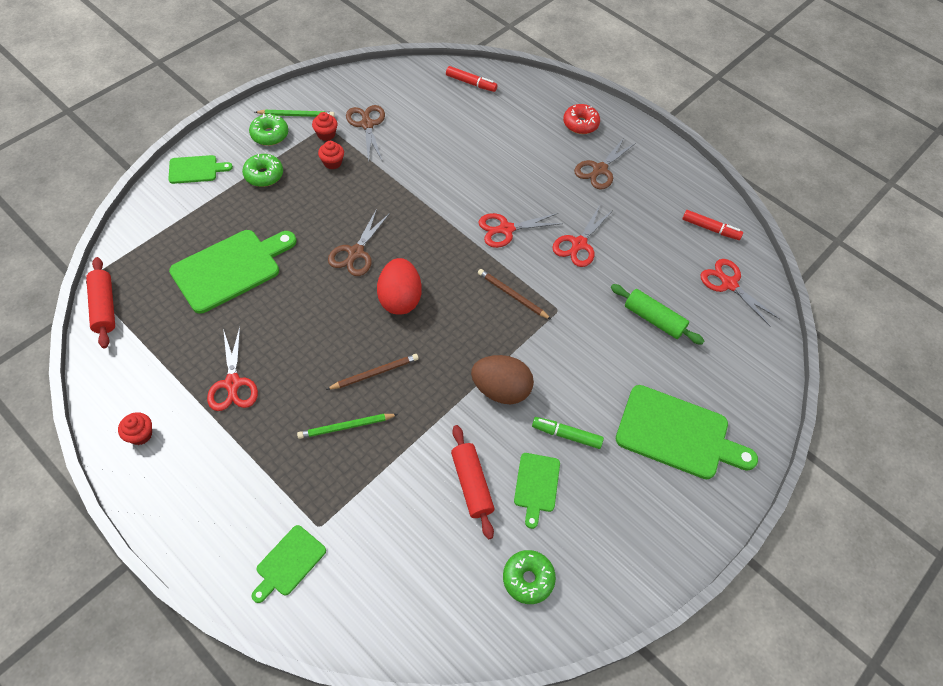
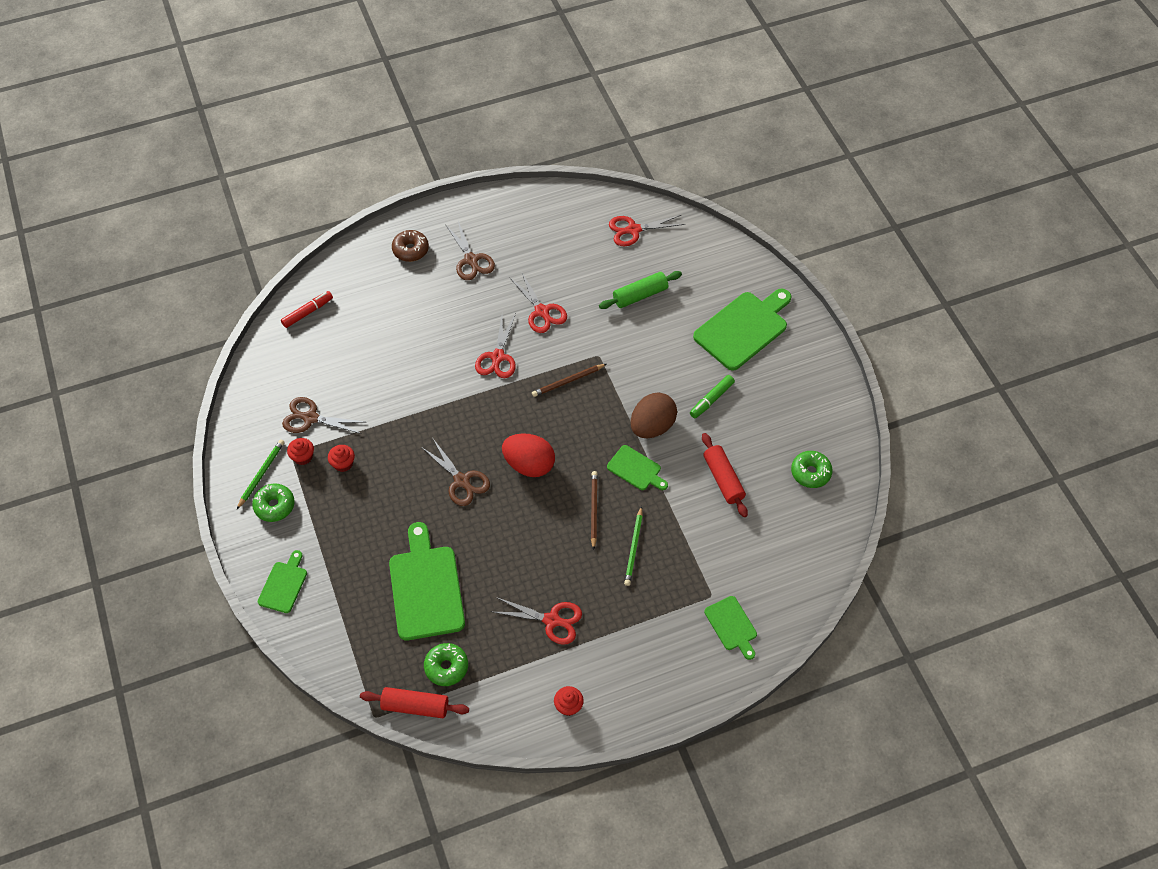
camera: 60 degrees left, 0 degrees up
(264, 175) = (326, 527): green donut -> green donut (446, 667)
(471, 484) = (723, 479): red rolling pin -> red rolling pin turned 60 degrees clockwise
(536, 485) = (743, 437): green cutting board -> green cutting board (636, 469)
(580, 124) = (410, 250): red donut -> brown donut
(710, 229) = (575, 214): red marker -> none

